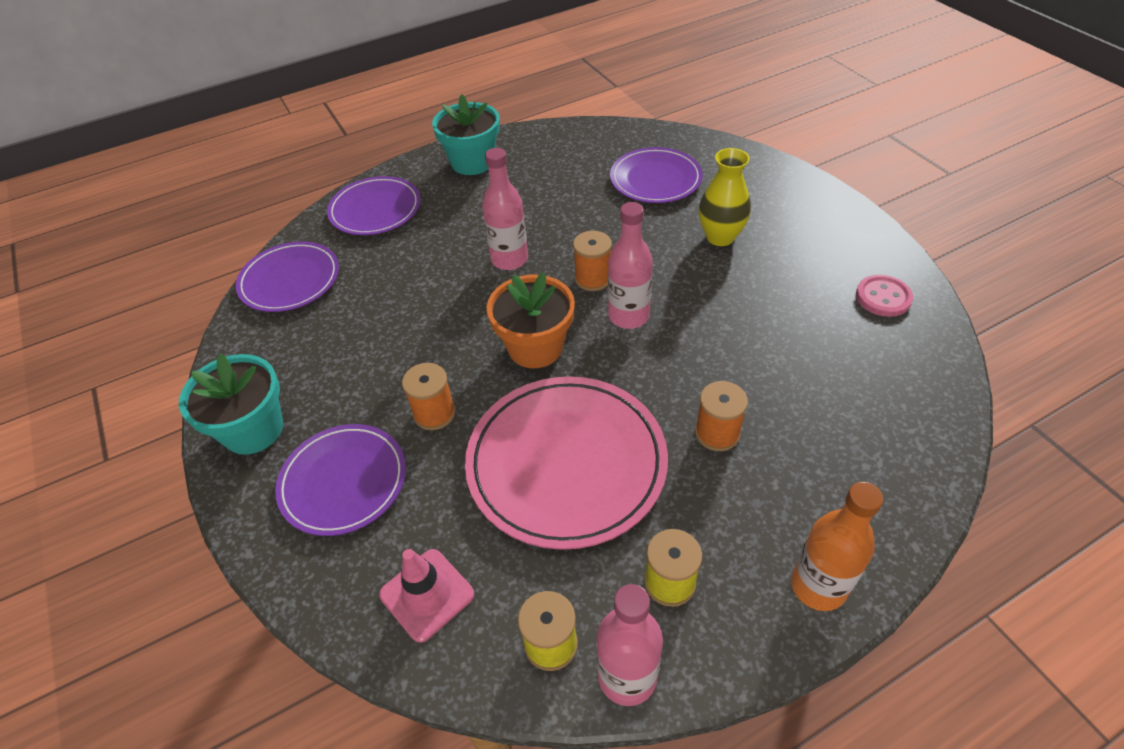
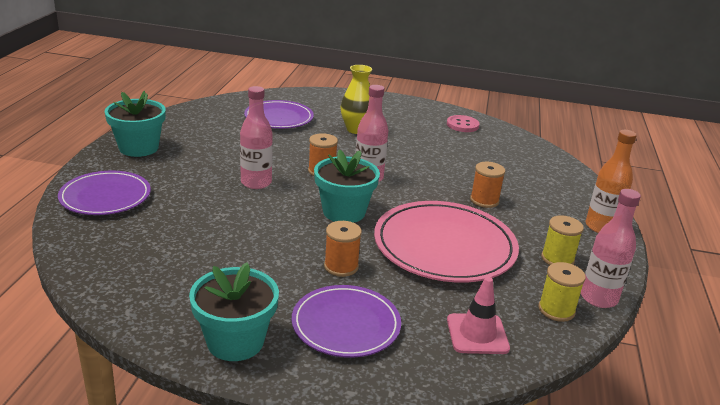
camera: 55 degrees left, 20 degrees down
(290, 280) = (105, 260): purple plate -> none
(535, 347) = (344, 212): orange flower pot -> turquoise flower pot

